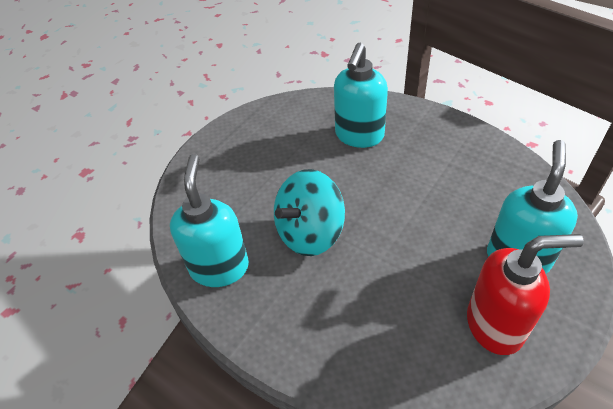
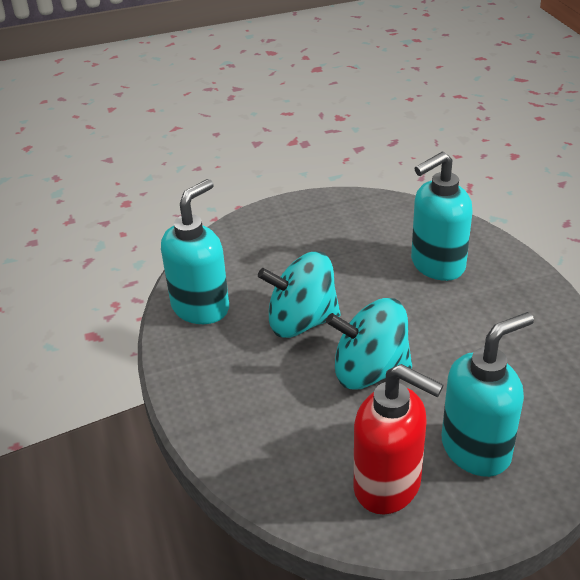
camera: 35 degrees right, 10 degrees down
(395, 243) = (369, 371): none -> turquoise spinning top

